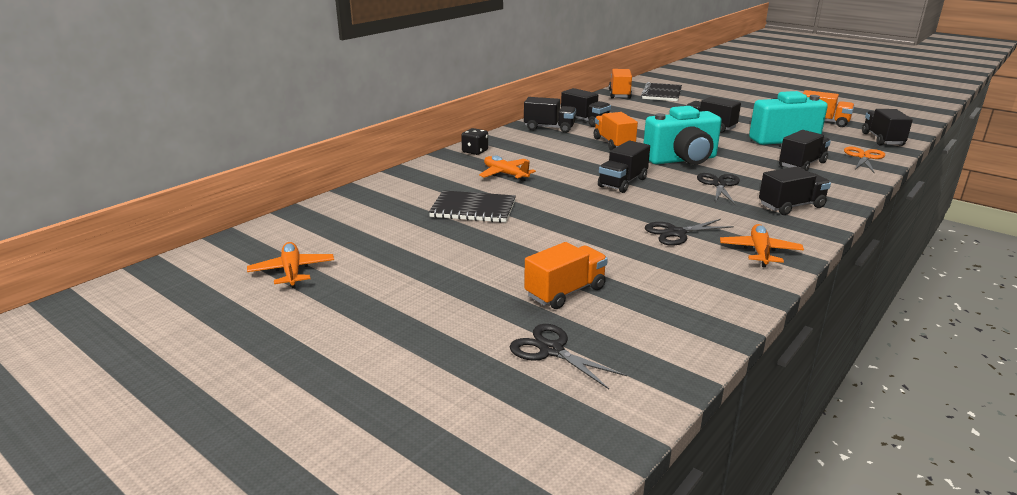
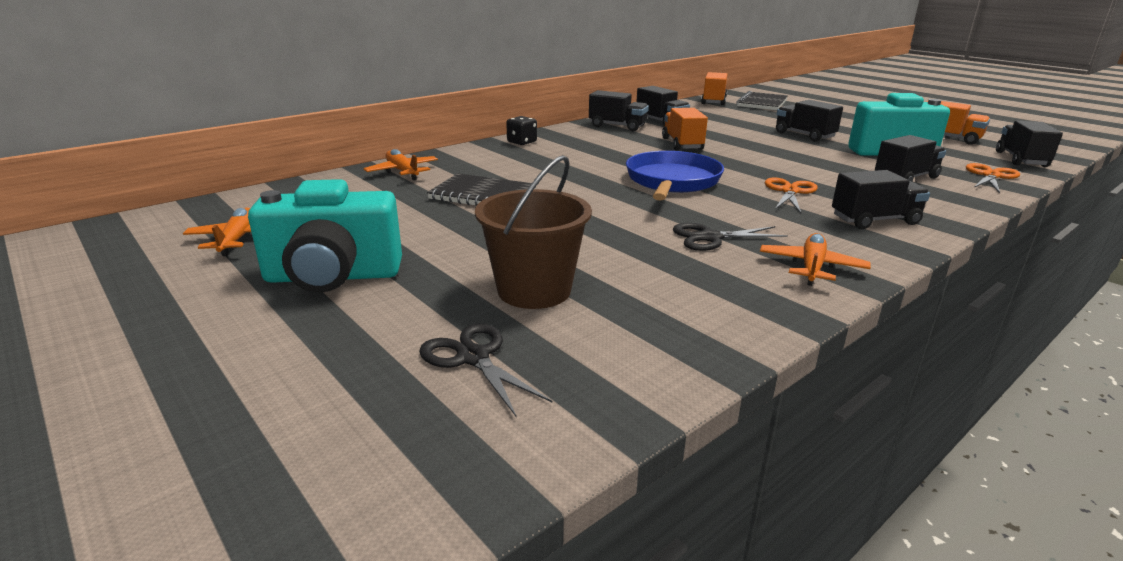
camera: 10 degrees right, 0 degrees up
(505, 174) = (541, 165): orange plane -> orange plane (403, 172)
(565, 292) = (534, 290): orange truck -> brown bucket
(622, 182) = (672, 181): black truck -> blue pan
(682, 160) = (755, 164): turquoise camera -> turquoise camera (333, 276)
(719, 184) = (790, 191): black scissors -> orange scissors

